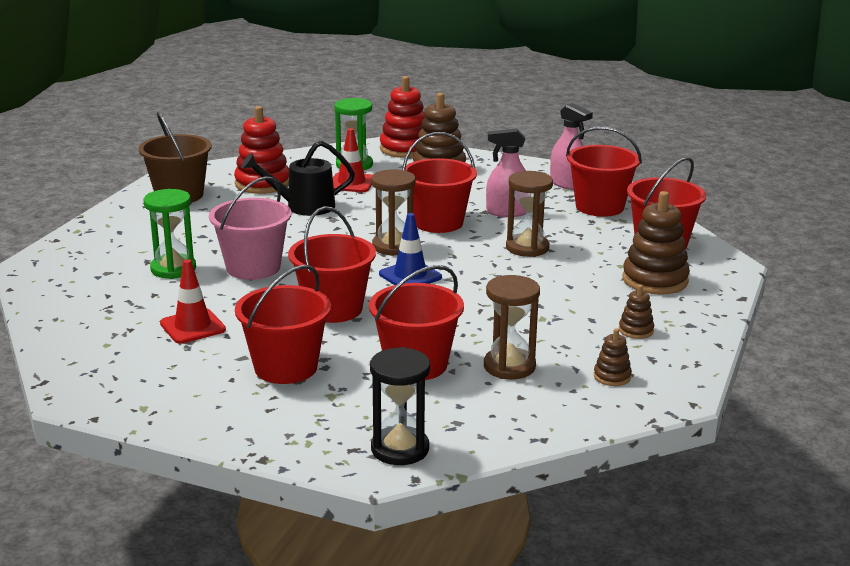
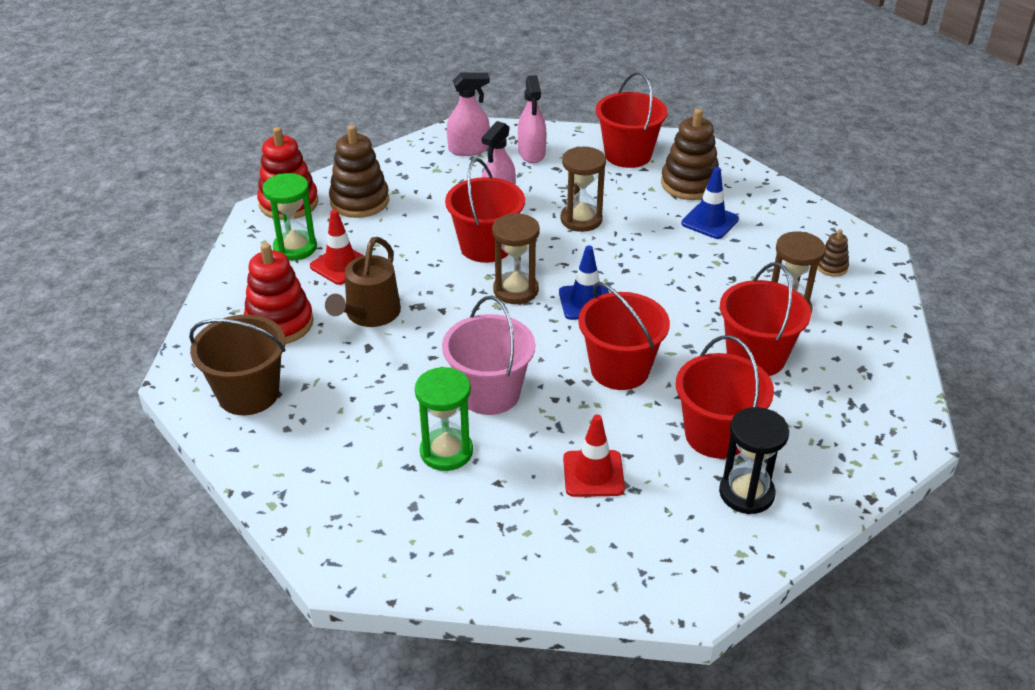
camera: 60 degrees left, 15 degrees up
(303, 206) = (369, 315): black watering can -> brown watering can
(400, 449) = (889, 413): black hourglass -> black hourglass (746, 493)
(599, 207) = (531, 153): red bucket -> pink spray bottle
(605, 302) = (710, 221): none -> blue traffic cone
(636, 330) = (766, 227): brown stacking toy -> none

